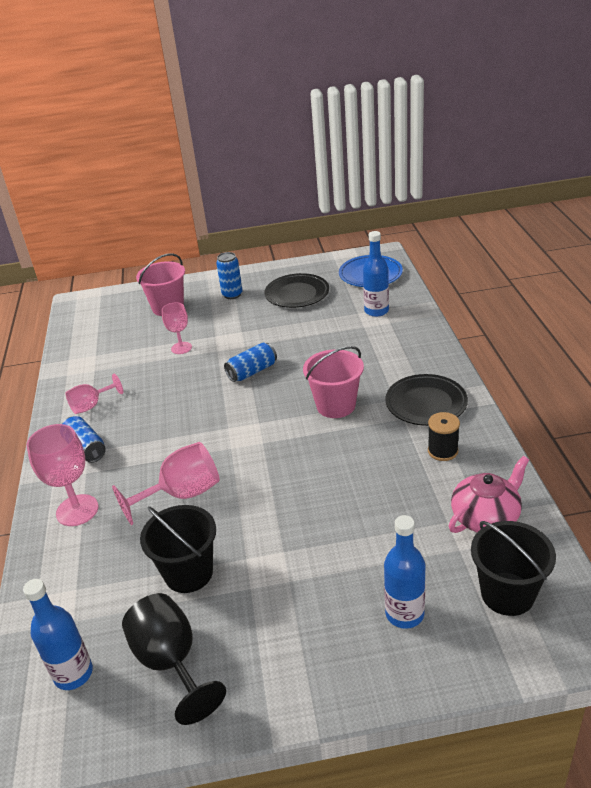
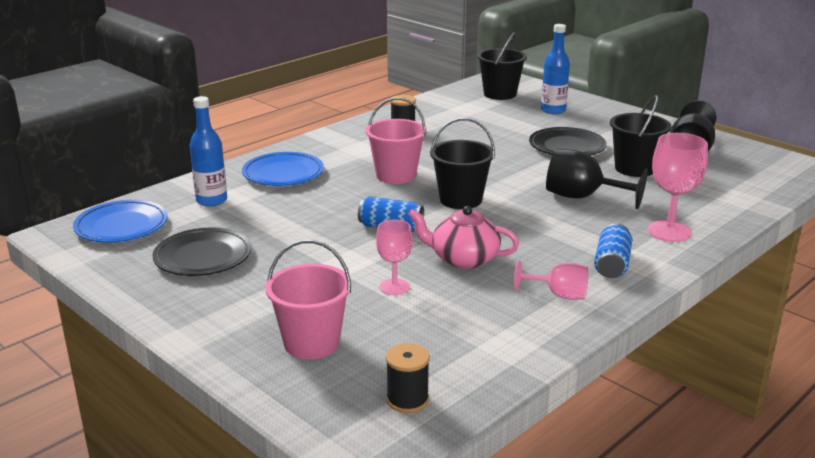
camera: 130 degrees left, 10 degrees down
(73, 674) = (752, 172): blue bottle -> none
(92, 320) = (407, 400): none -> black spool
(182, 494) = (582, 197): pink goblet -> black goblet
(232, 295) = (236, 303): blue can -> none
(256, 421) = (460, 200): none -> black bucket
(396, 351) = (283, 173): none -> blue plate
(426, 403) = (352, 145): black plate -> black plate (567, 147)
(486, 517) = (449, 107): pink teapot -> pink teapot (463, 259)

